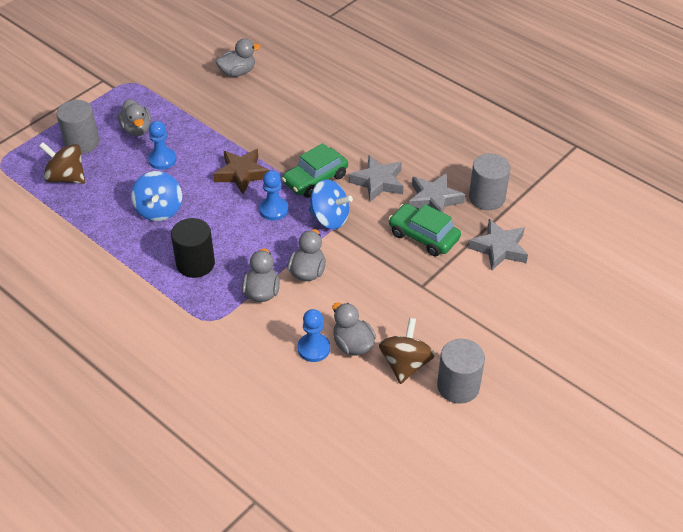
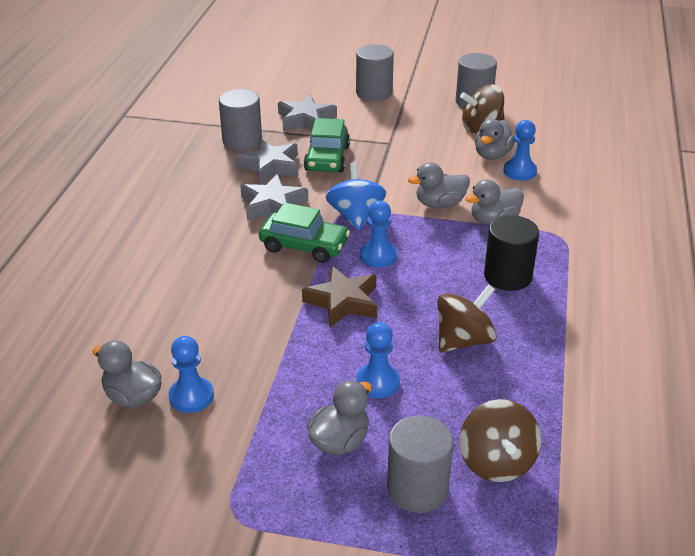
camera: 120 degrees left, 10 degrees down
(159, 210) = (464, 340): blue spinning top -> brown spinning top
(219, 91) = (191, 396): none -> blue pawn
(525, 318) = (374, 92): none -> grey cylinder

